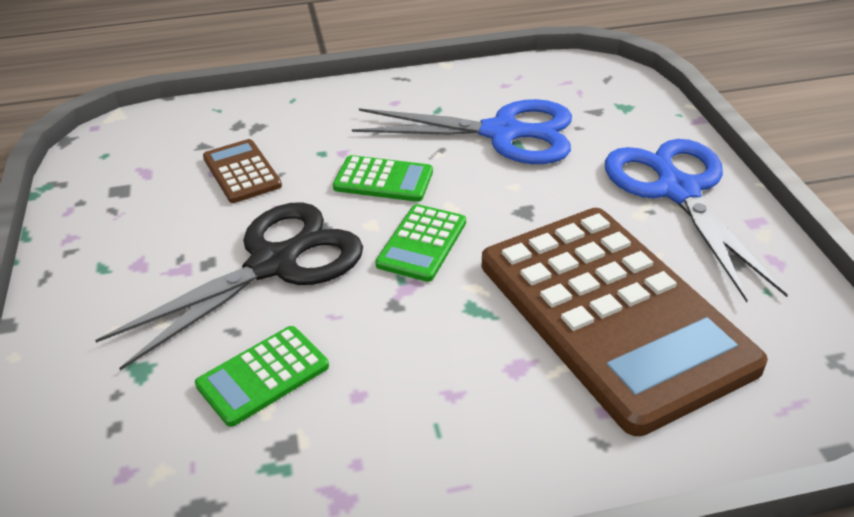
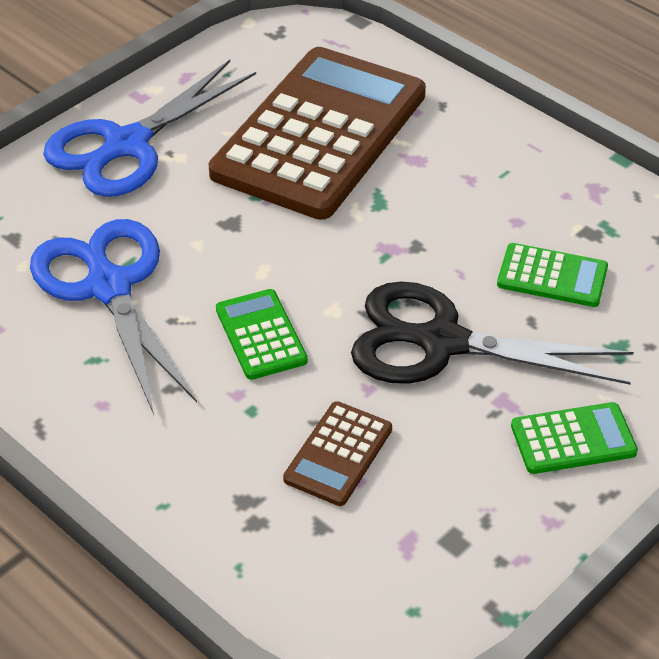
camera: 125 degrees left, 5 degrees up
(422, 243) = (331, 264): green calculator -> green calculator (573, 439)

